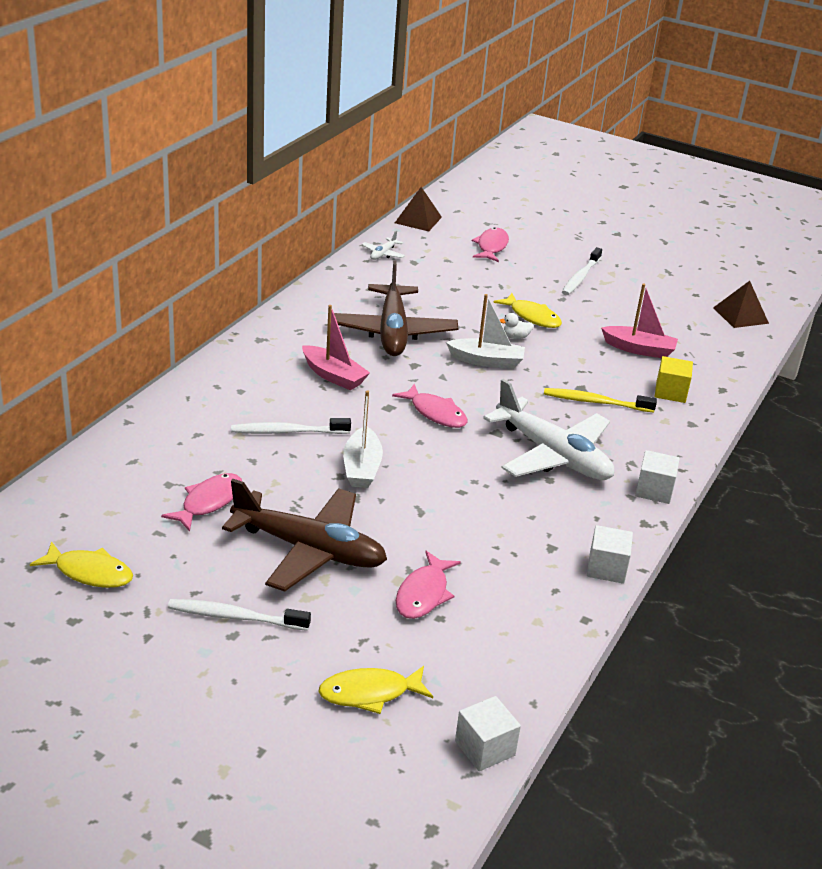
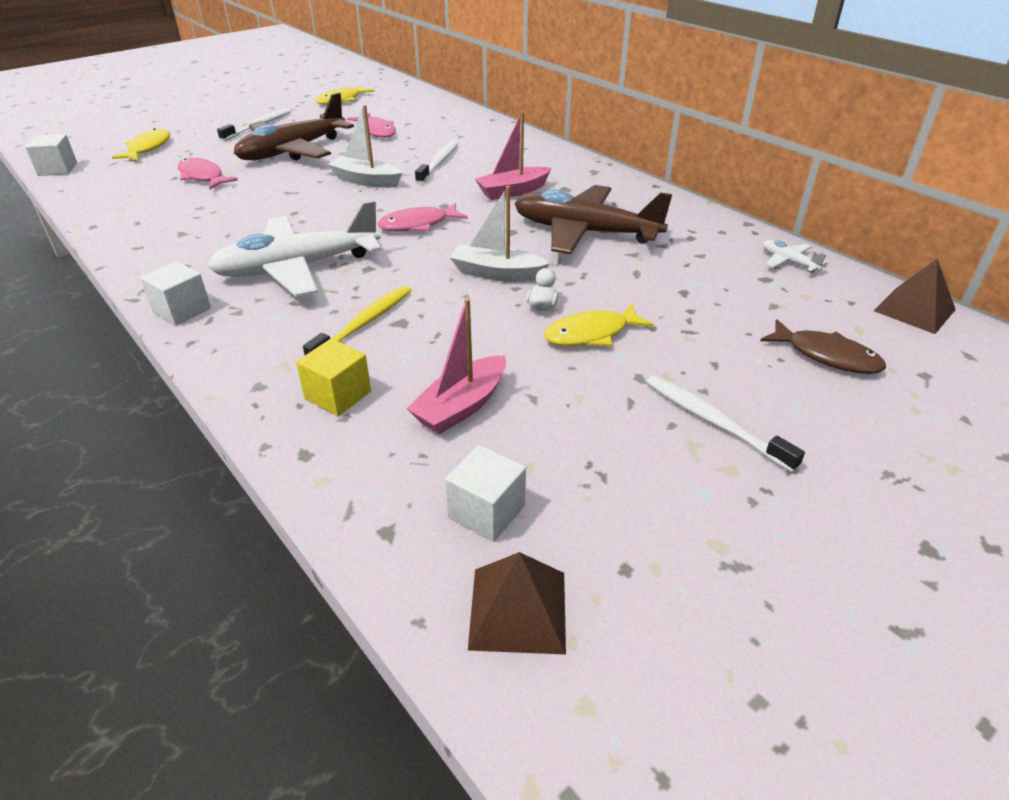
camera: 115 degrees right, 5 degrees up
(486, 361) = (497, 273): white boat -> white boat turned 75 degrees clockwise
(491, 247) = (826, 356): pink fish -> brown fish
(606, 568) = (125, 250): white cube -> white cube (486, 511)

